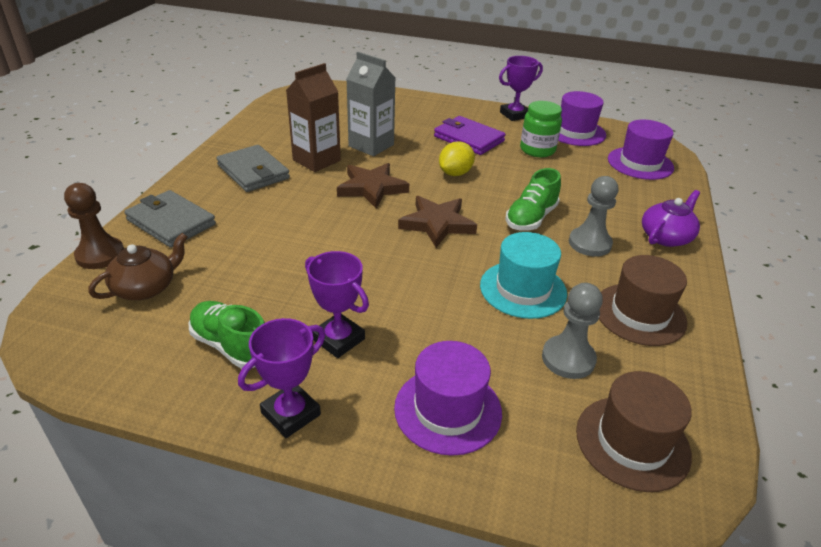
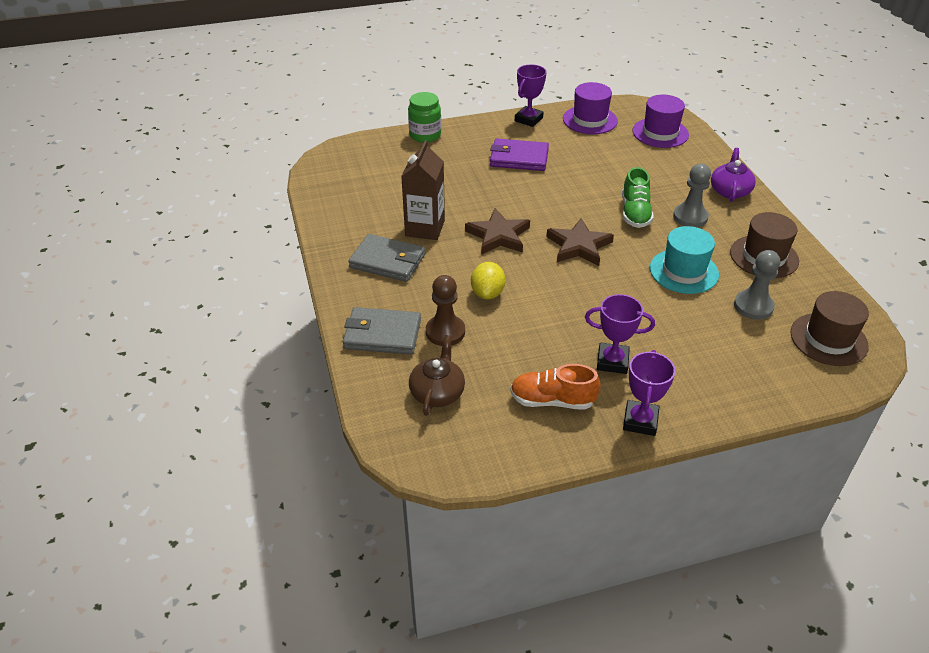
camera: 30 degrees left, 5 degrees up
(100, 255) = (365, 386): brown pawn -> brown pawn (445, 332)
(232, 346) = (552, 400): green shoe -> orange shoe
(371, 145) = (451, 196): grey carton -> none
(448, 410) = (722, 371): purple hat -> none
(455, 173) = (544, 196): yellow lemon -> yellow lemon (487, 293)
(537, 150) = (580, 149): green jar -> green jar (425, 135)

